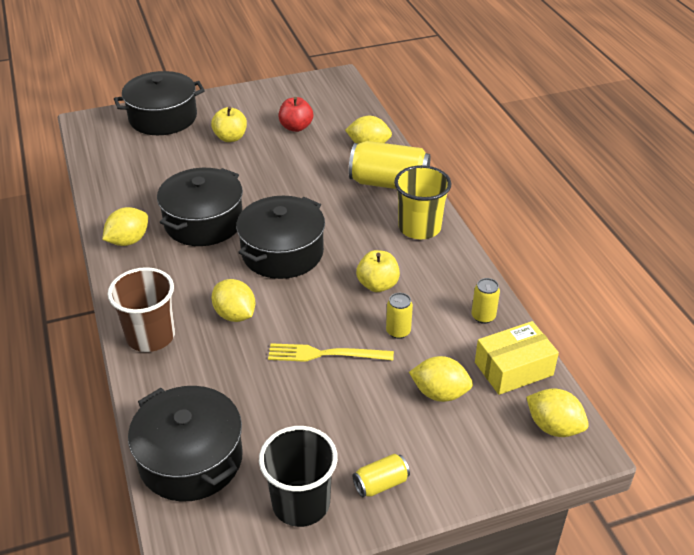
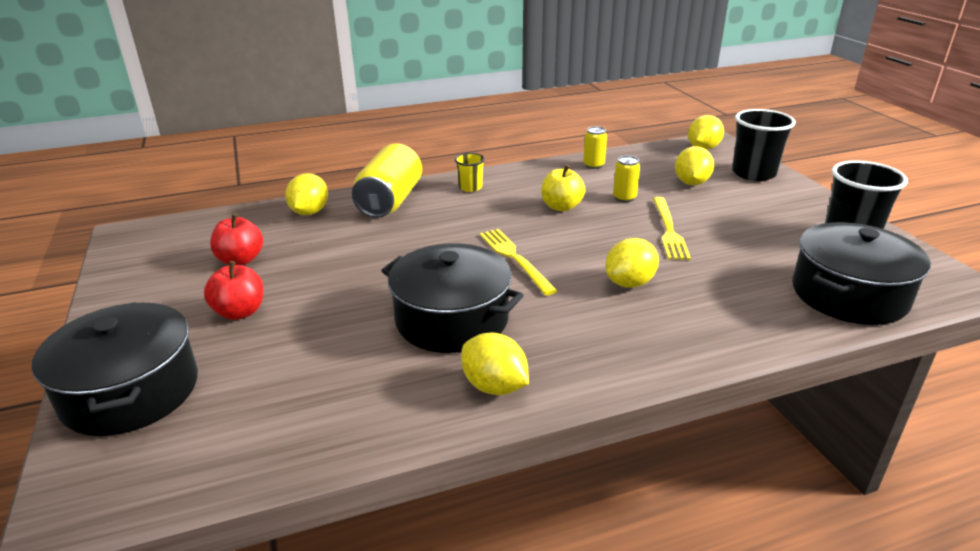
camera: 90 degrees left, 10 degrees down
(151, 336) = (688, 340): brown cup -> none
(230, 137) = (240, 312): yellow apple -> red apple
(282, 252) = (515, 258): black pot -> yellow fork
(381, 484) = (802, 205): yellow can -> none
(419, 228) = (470, 187): yellow cup -> yellow cup, size x0.53
(473, 460) = (753, 173): none -> black cup
(513, 368) = (650, 157): yellow box -> none

